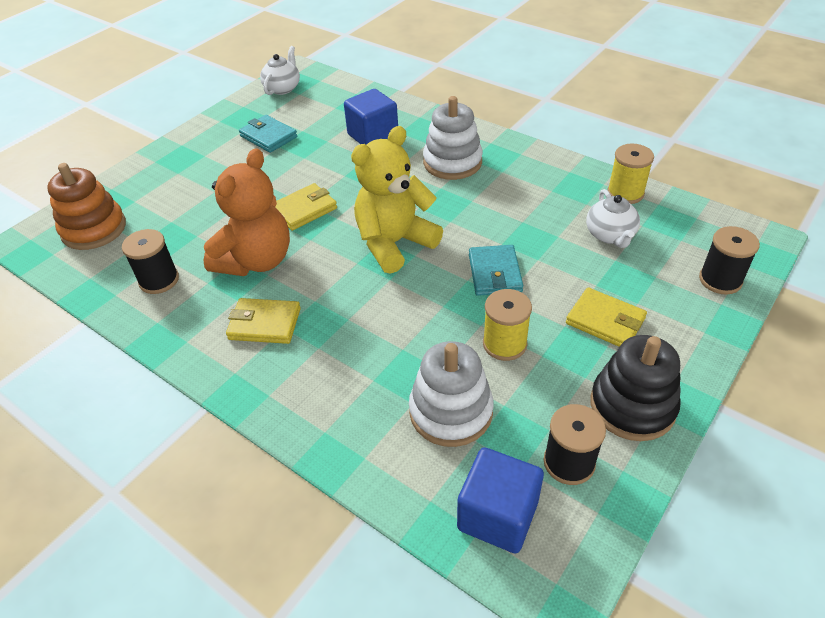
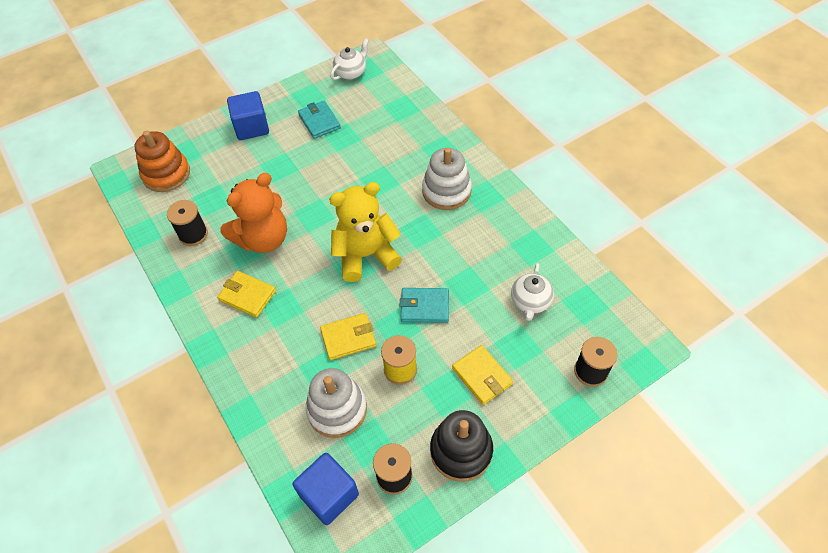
camera: 20 degrees right, 10 degrees up
(304, 210) = (315, 203): yellow wallet -> yellow wallet (348, 338)
(373, 136) = (398, 145): blue cube -> blue cube (251, 127)
(495, 273) = (424, 307): turquoise wallet -> turquoise wallet turned 75 degrees clockwise
(625, 193) = (566, 265): yellow spool -> none

